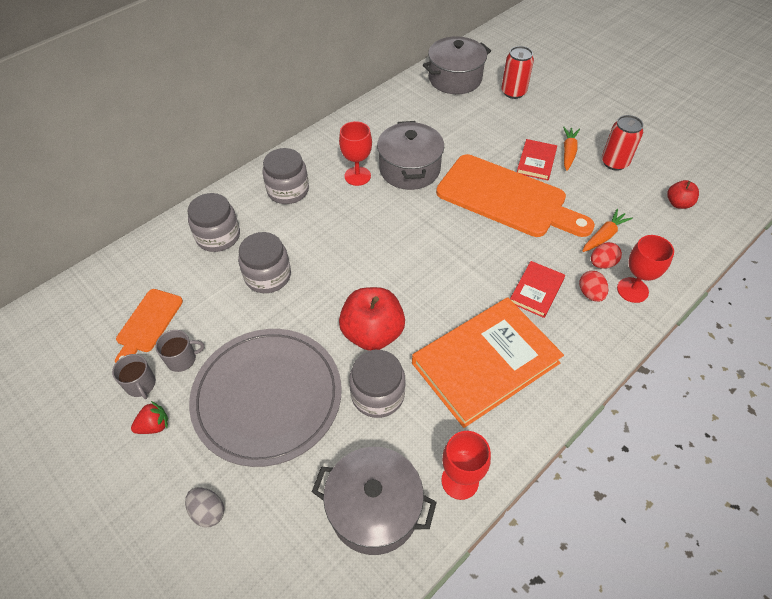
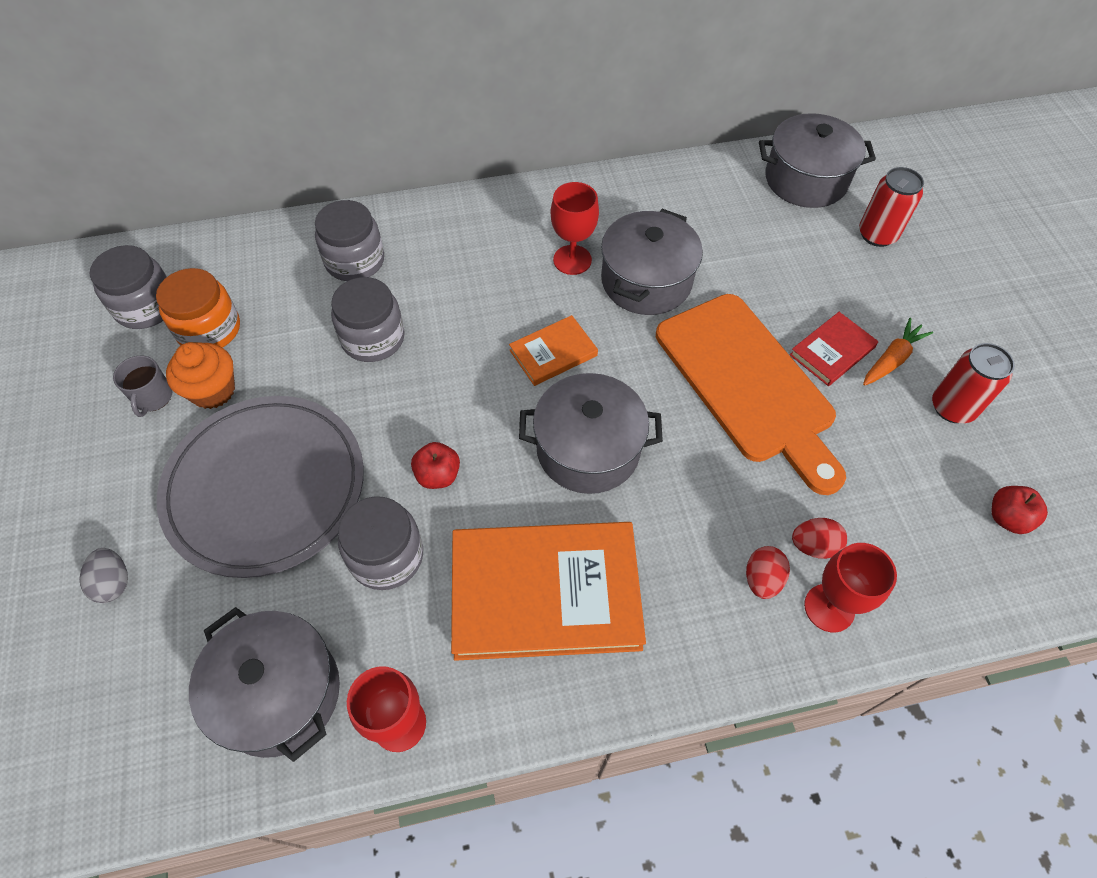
camera: 30 degrees right, 5 degrees up
(148, 323) = (209, 329): orange cutting board -> orange jar
(154, 425) = (132, 452): red strawberry -> none
(182, 359) = (213, 390): grey mug -> orange cupcake
(288, 190) = (474, 240): grey jar -> grey jar (146, 306)
(372, 333) = (438, 475): red apple -> red apple, size x0.53
(387, 232) = (553, 353): none -> orange book
(448, 274) = (588, 449): none -> grey pot
(536, 291) = (689, 534): red book -> none
(604, 236) = (849, 507): orange carrot -> none

